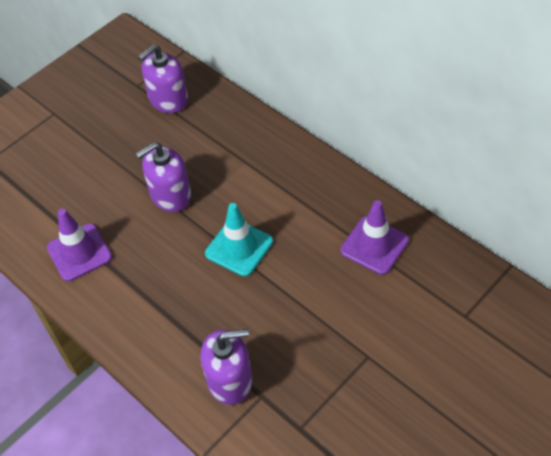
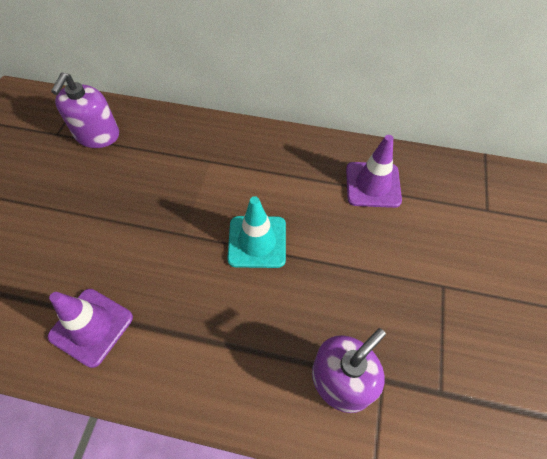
camera: 35 degrees left, 5 degrees up
(170, 195) = (156, 222): purple soap dispenser -> none

